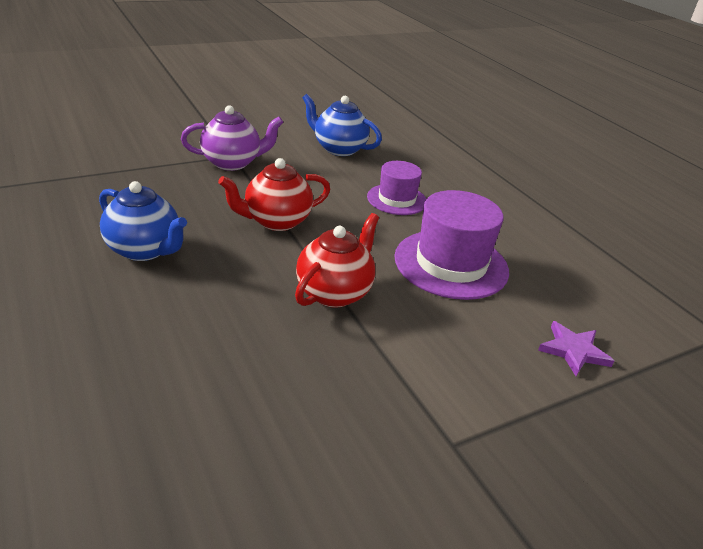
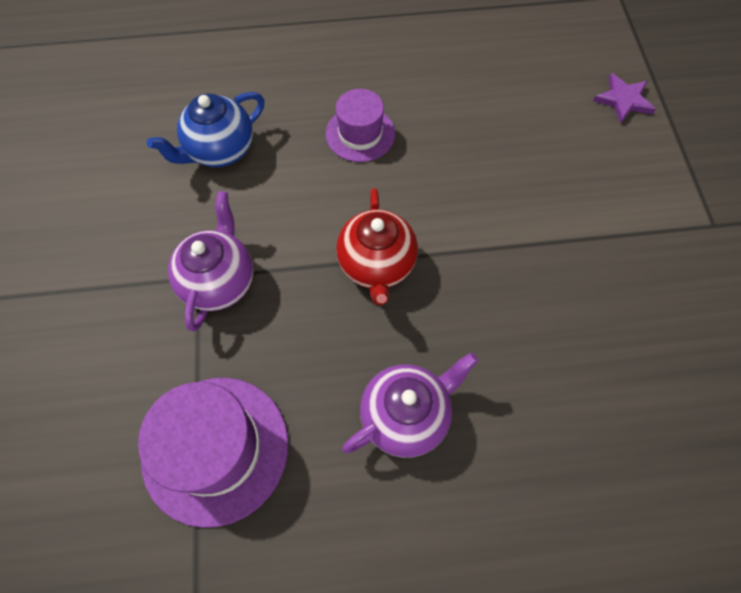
camera: 65 degrees left, 30 degrees up
(145, 250) = (406, 415): blue teapot -> purple teapot
(334, 292) = (518, 247): red teapot -> none
(451, 264) = (490, 133): purple hat -> purple hat (215, 449)

